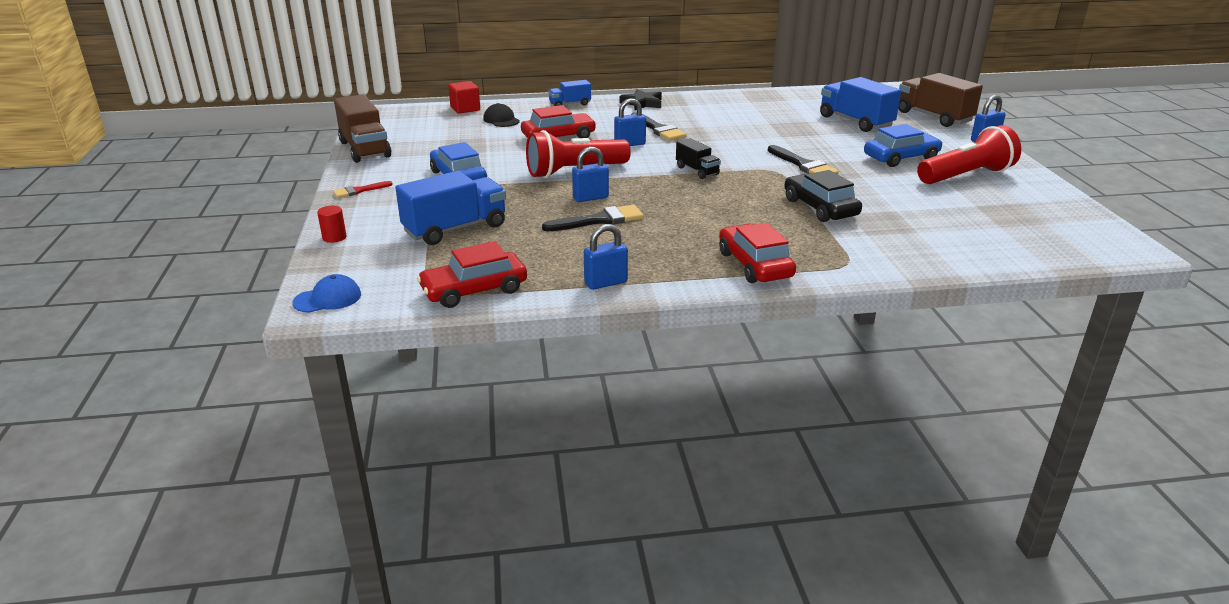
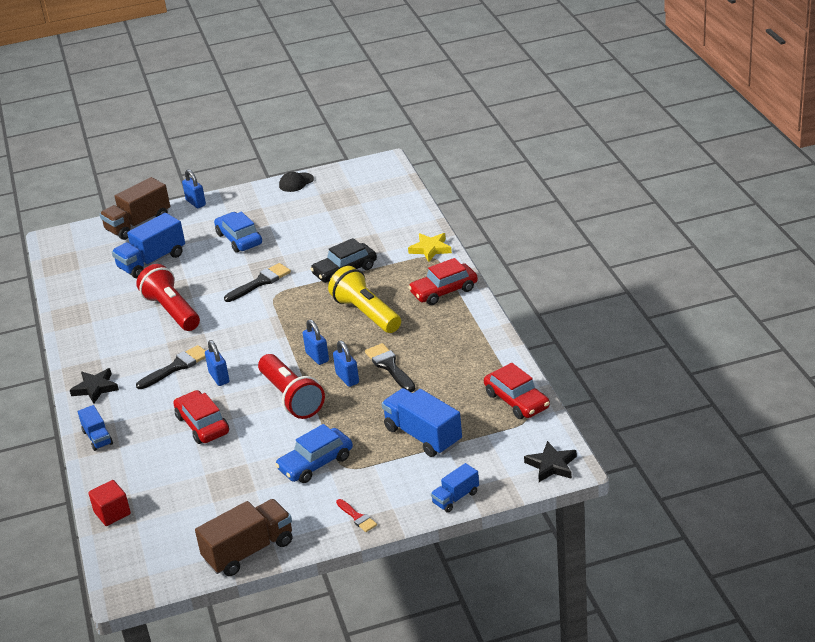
camera: 95 degrees left, 5 degrees up
(328, 299) = (551, 465): blue cap -> black star
(334, 237) = (455, 498): red cylinder -> blue truck
(501, 120) = (151, 476): black cap -> black cap (296, 182)
(605, 283) = (488, 347): blue padlock -> blue padlock (317, 357)
(697, 171) = (280, 332): black truck -> none
(717, 214) = (366, 313): none -> yellow flashlight
(869, 264) = (430, 249): none -> yellow star
(966, 176) = (274, 212): red flashlight -> red flashlight (172, 311)

